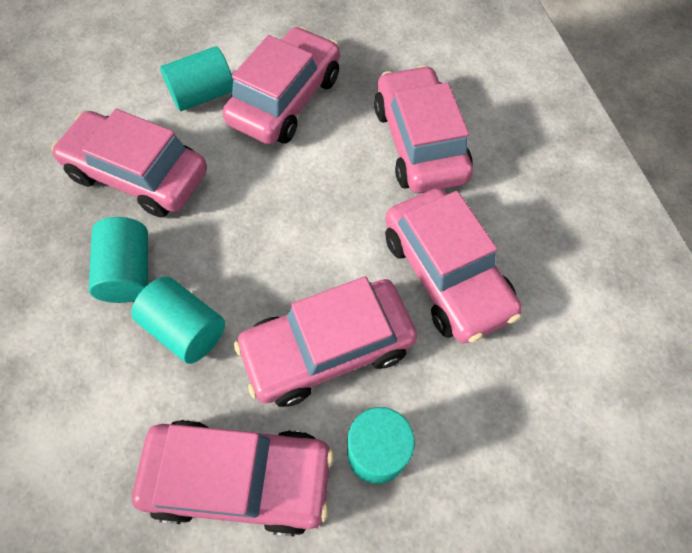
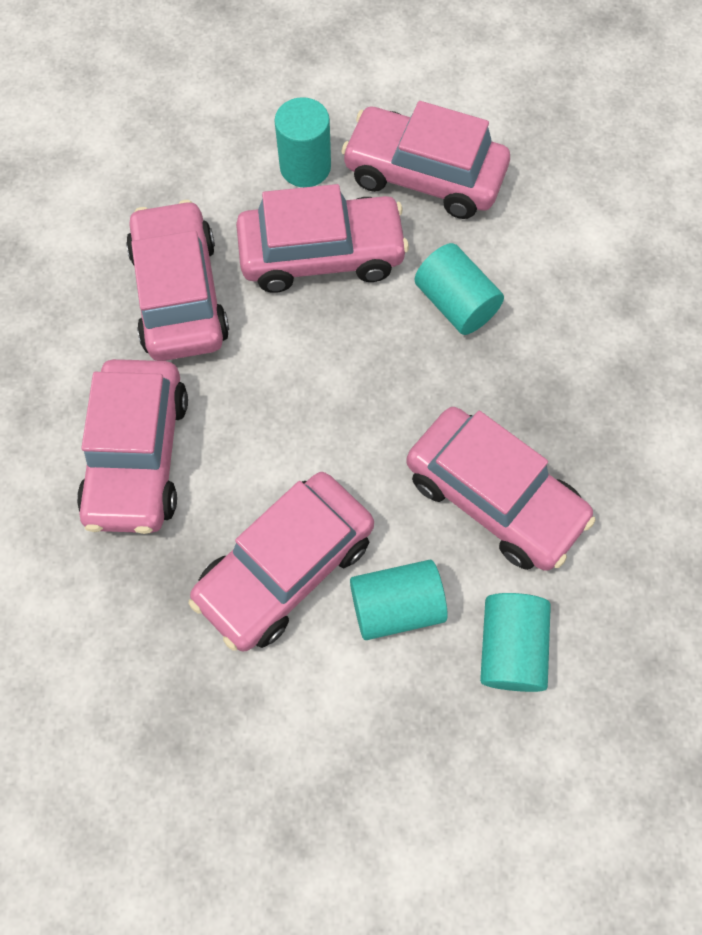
camera: 165 degrees left, 5 degrees up
(128, 271) = (510, 376): turquoise cylinder -> turquoise cylinder (510, 647)

